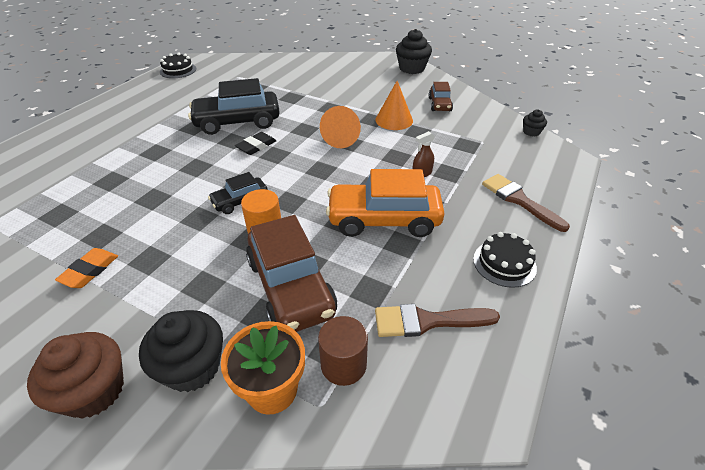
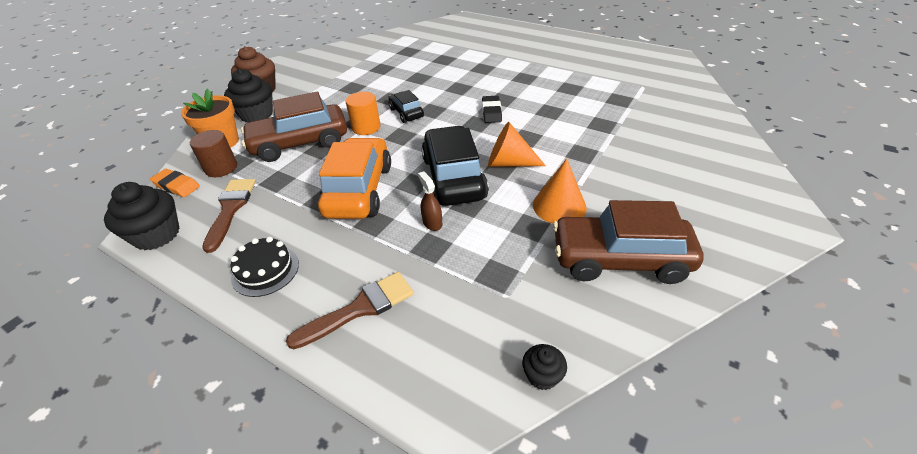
camera: 95 degrees right, 0 degrees up
(90, 271) = (350, 71): orange eraser -> orange eraser (176, 186)
(178, 70) = (643, 53): black cake -> none
(237, 122) = (537, 98): black car -> black car (453, 178)
(256, 146) = (491, 112): black eraser -> black eraser turned 45 degrees clockwise
(411, 68) = (754, 236): black cupcake -> black cupcake (157, 235)
(439, 104) = (620, 259): brown car -> brown car, size x1.92

